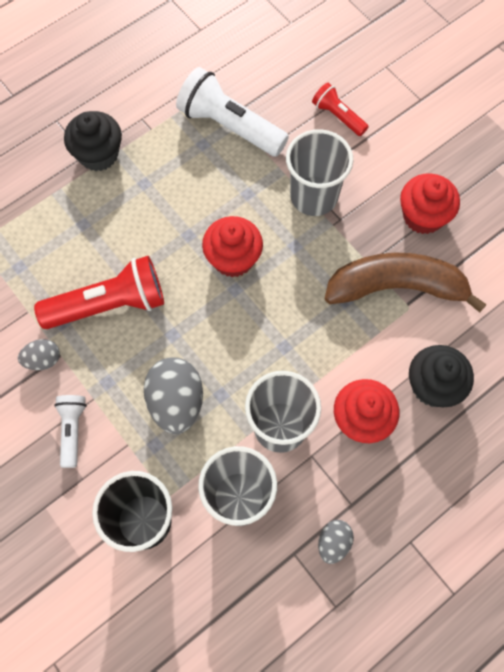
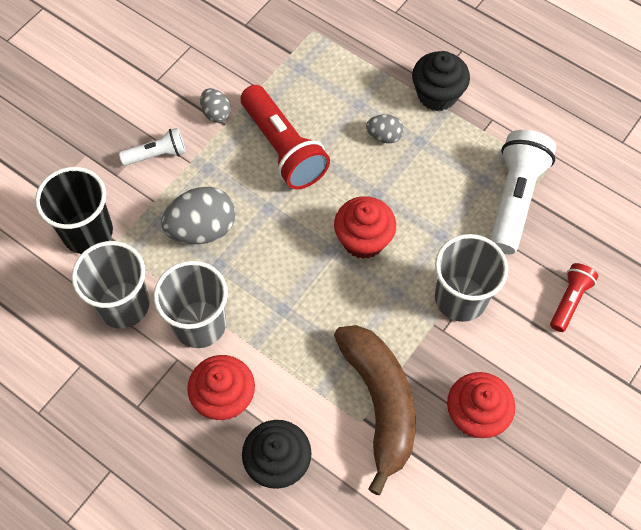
camera: 75 degrees right, 5 degrees down
(333, 543) = (96, 398): grey egg -> grey egg (384, 136)

